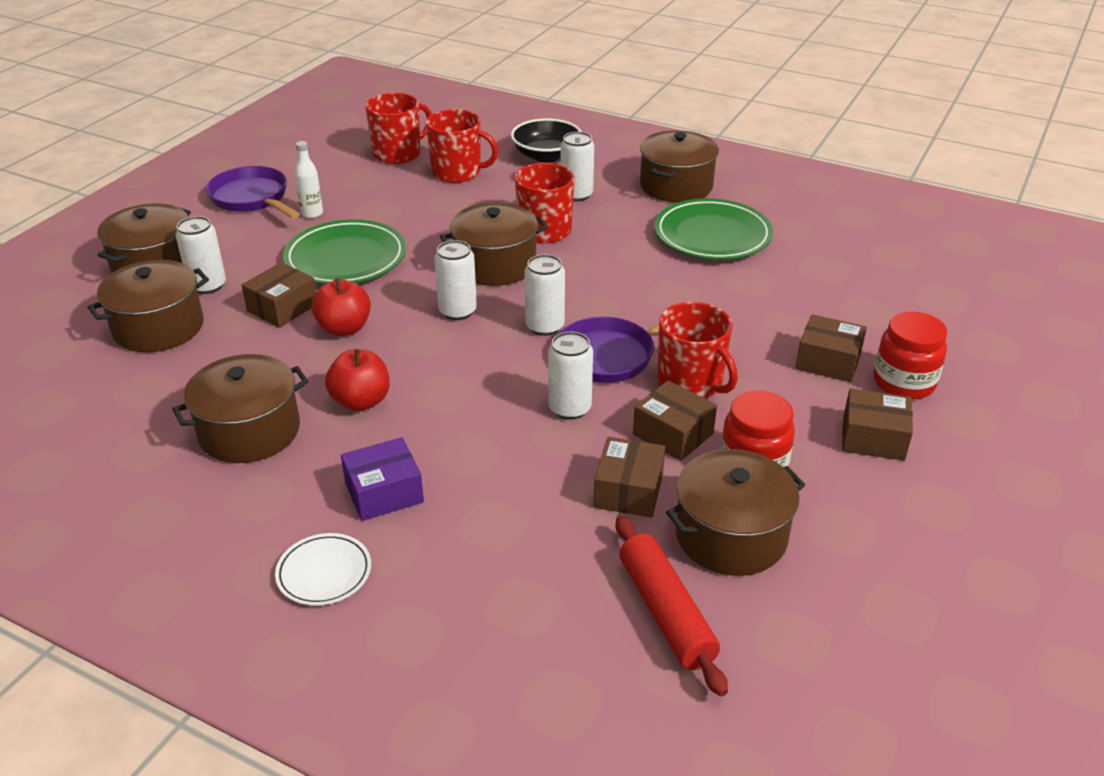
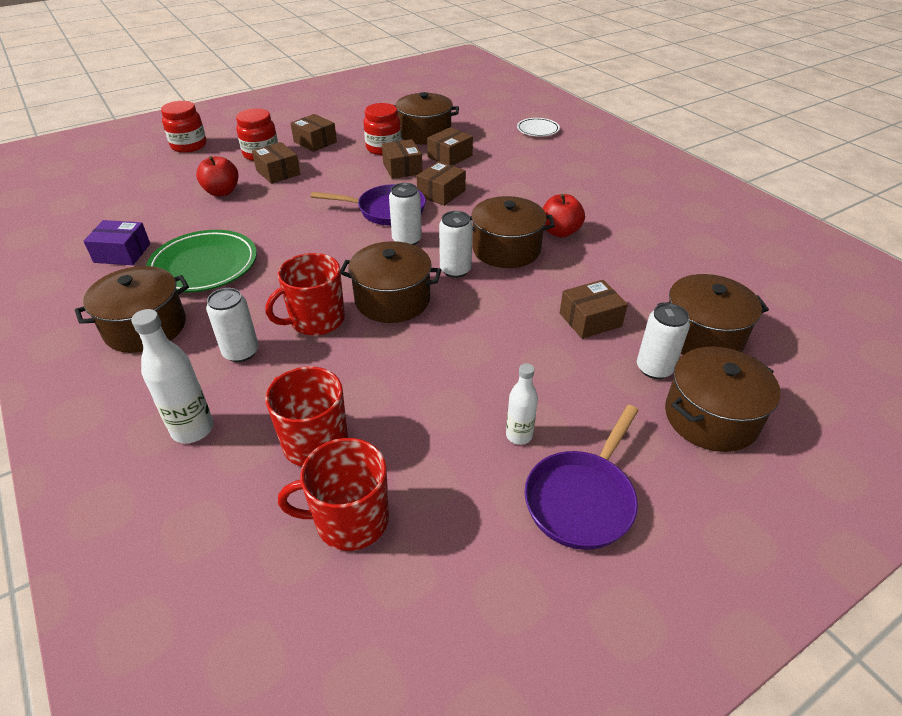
camera: 150 degrees left, 5 degrees up
(249, 431) = (637, 236): brown pot -> brown pot (506, 249)
(252, 198) = (582, 499): purple pan -> purple pan turned 45 degrees clockwise
(324, 573) = (612, 168): white plate -> white plate (537, 130)
(344, 328) = (547, 284): red apple -> red apple (222, 192)
(346, 259) = (513, 353): green plate -> none
(384, 492) = (569, 187): purple box -> purple box (122, 253)
(546, 155) = (192, 429): black bowl -> white bottle
(569, 408) = (441, 193): white can -> brown box
(666, 612) = (477, 124): red rolling pin -> none
(691, 383) = (362, 185): red mug -> none
(1022, 359) = (189, 146): none -> red jar

